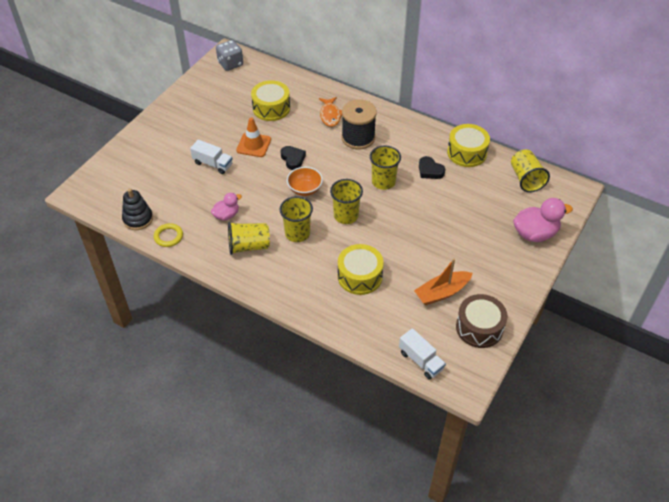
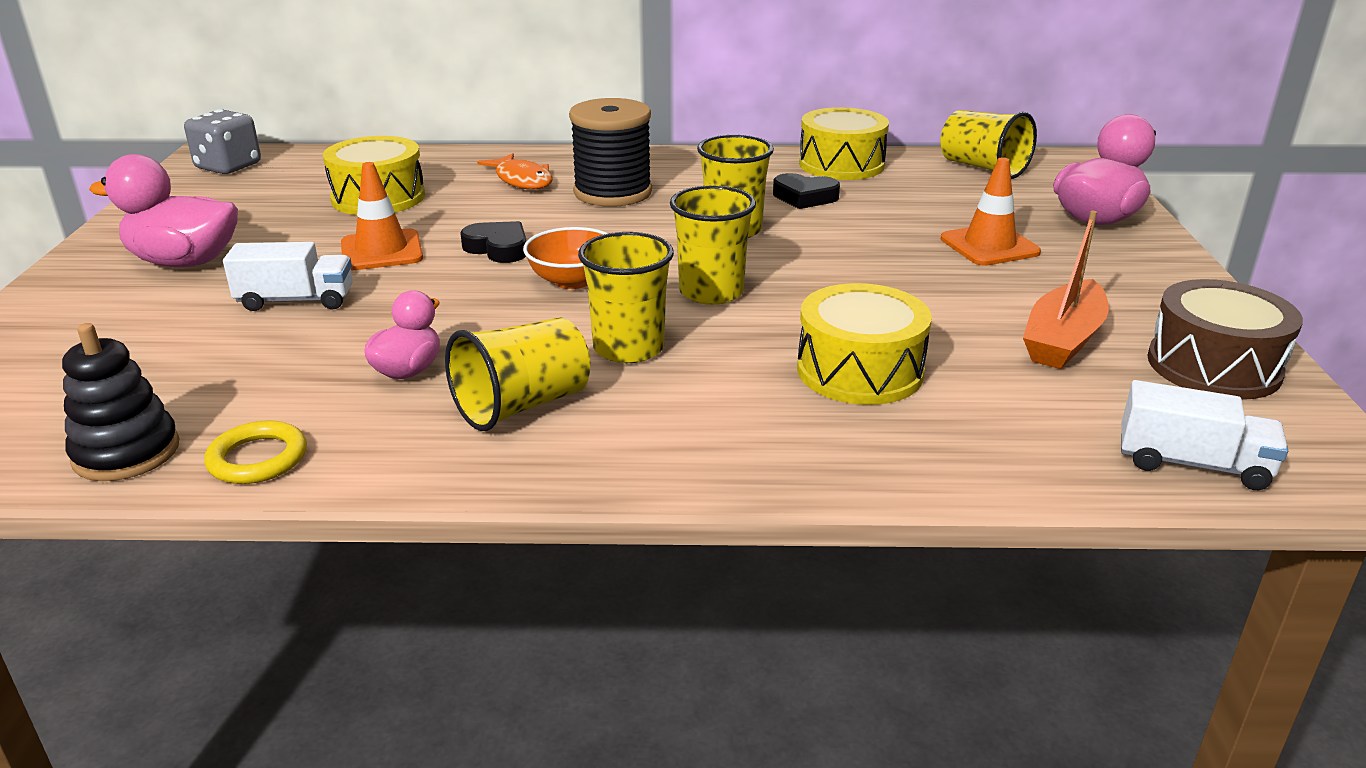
camera: 30 degrees left, 20 degrees down
(189, 126) = (184, 262): none -> pink duck
(471, 232) = (989, 246): none -> orange traffic cone

